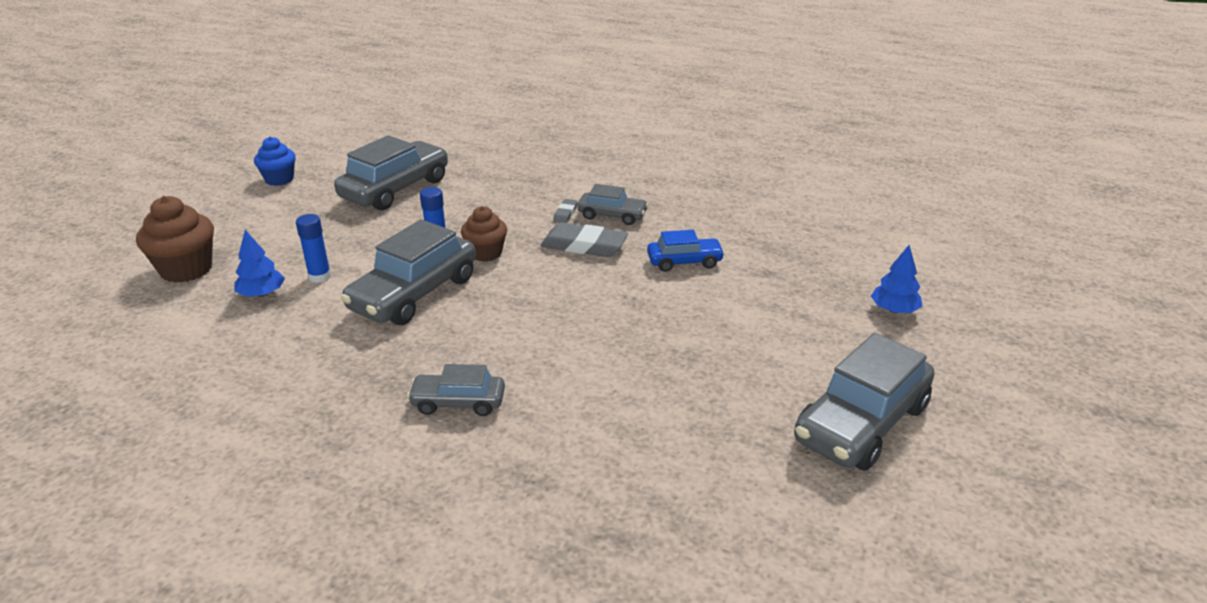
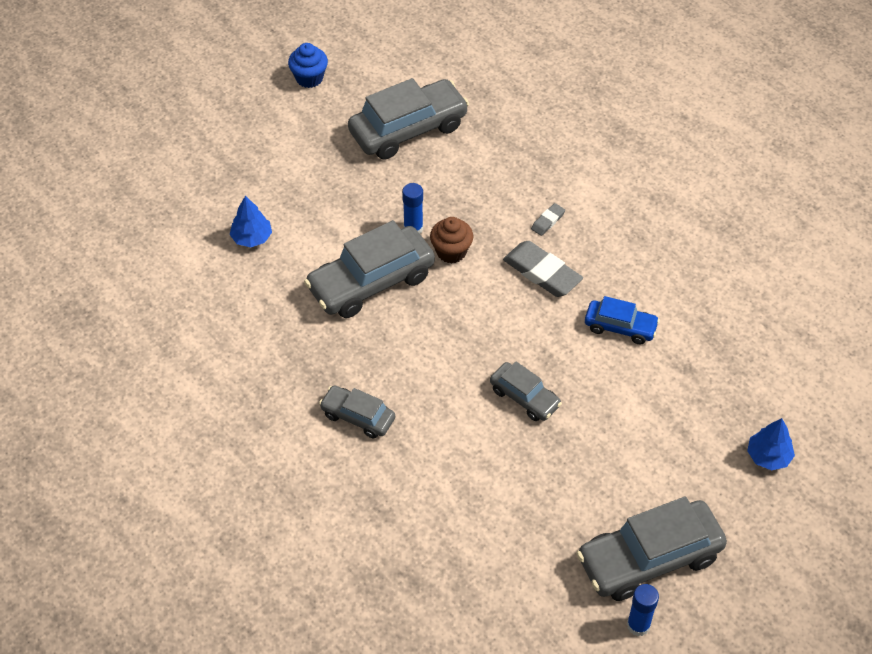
camera: 25 degrees right, 20 degrees up
(186, 269) = (201, 184): brown cupcake -> none
(320, 276) = (303, 232): blue glue stick -> blue glue stick (638, 625)
(612, 215) = (590, 239): grey car -> grey car (524, 397)

